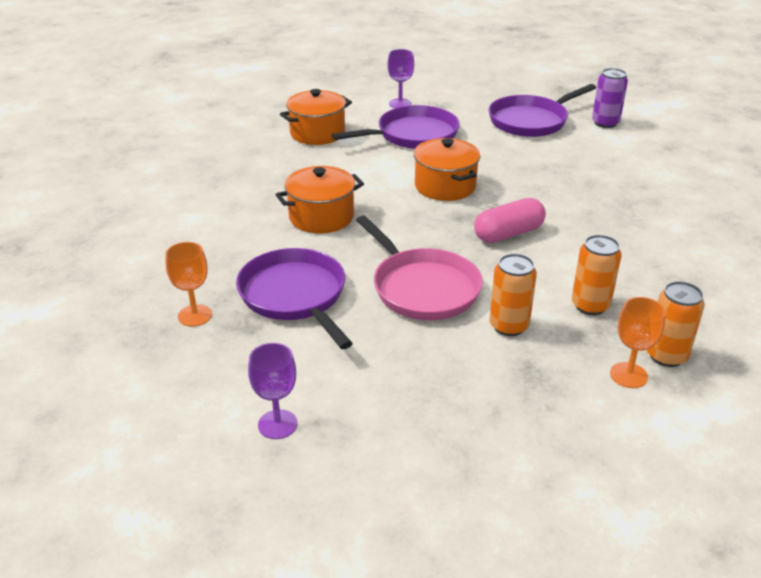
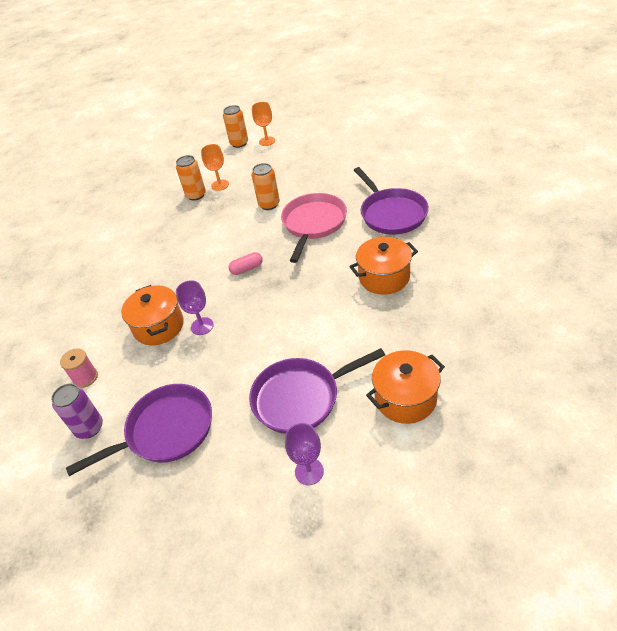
camera: 170 degrees left, 10 degrees up
(195, 315) = (448, 198): orange goblet -> orange goblet (267, 141)
(277, 424) = (387, 154): purple goblet -> purple goblet (202, 326)
(422, 288) = (313, 224): pink pan -> pink pan turned 45 degrees clockwise
(445, 186) = (282, 317): orange pot -> orange pot (159, 326)
(508, 234) = (247, 268): pink capsule -> pink capsule, size x0.63
(590, 305) = (219, 219): orange can -> orange can (239, 143)
(642, 149) = (85, 377): none -> pink spool

